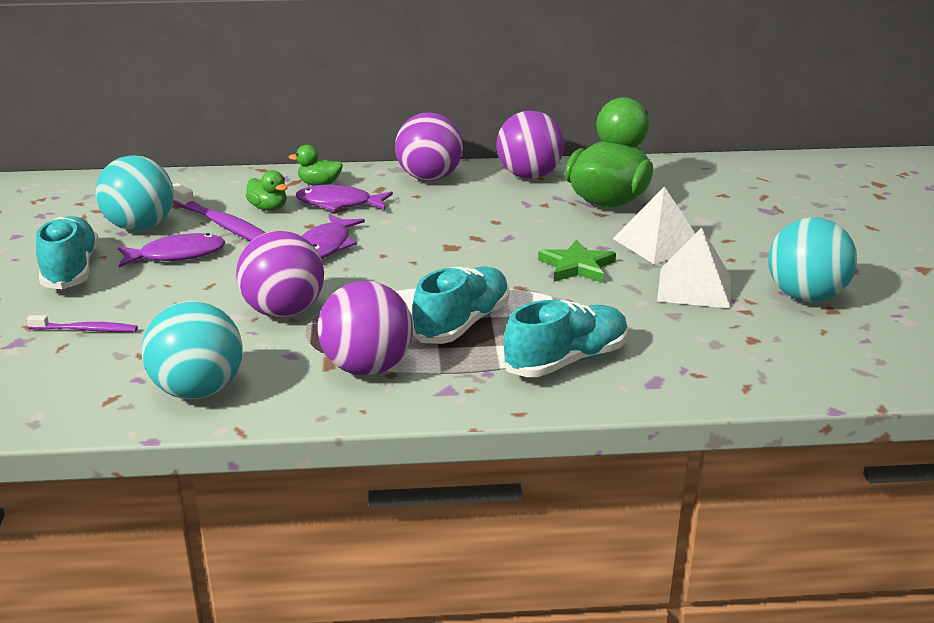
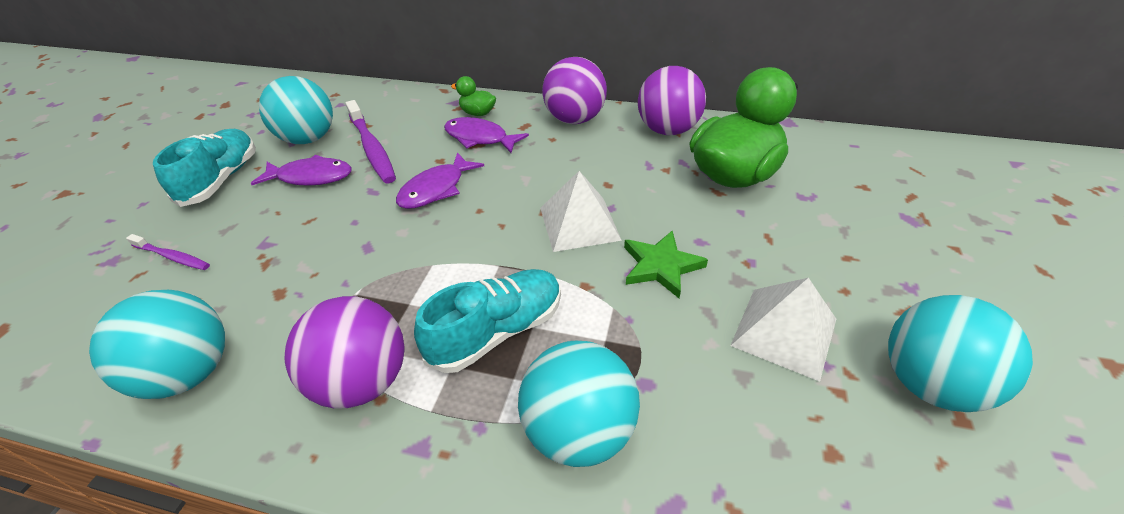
camera: 20 degrees right, 15 degrees up
(268, 208) = (420, 134): green duck -> none
(284, 312) = (344, 271): purple ball -> none
(566, 361) = (578, 430): turquoise shoe -> turquoise ball
(658, 243) = (765, 248): white pyramid -> white pyramid (579, 223)

